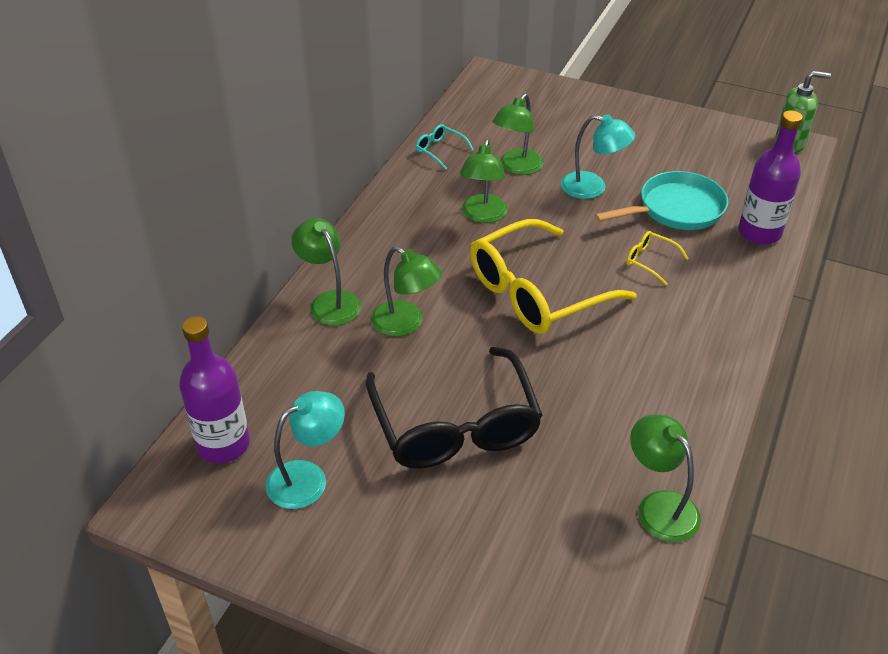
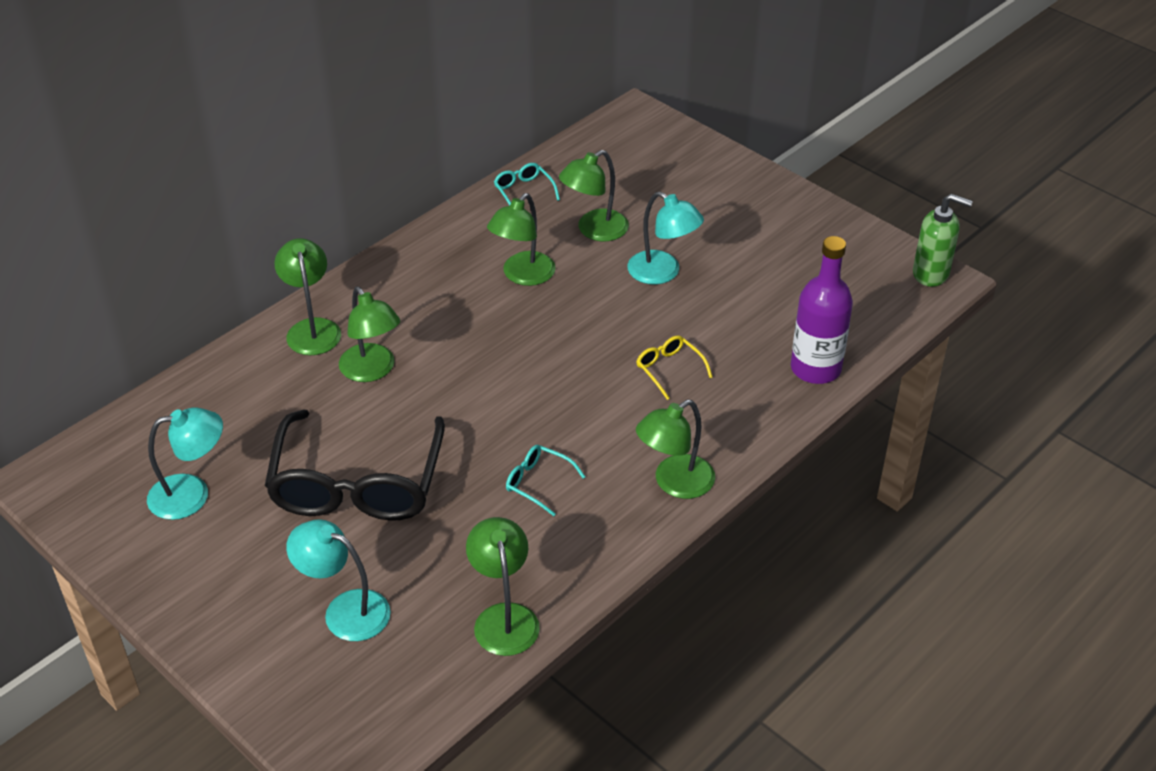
camera: 20 degrees right, 0 degrees up
(223, 444) = (134, 441): purple bottle -> none
(517, 544) = (345, 610): none -> turquoise lamp
(536, 292) = (525, 372): yellow glasses -> none
(609, 381) = (538, 483): none -> turquoise glasses
(676, 209) = (739, 319): turquoise pan -> none
(718, 350) = (674, 483): none -> green lamp

